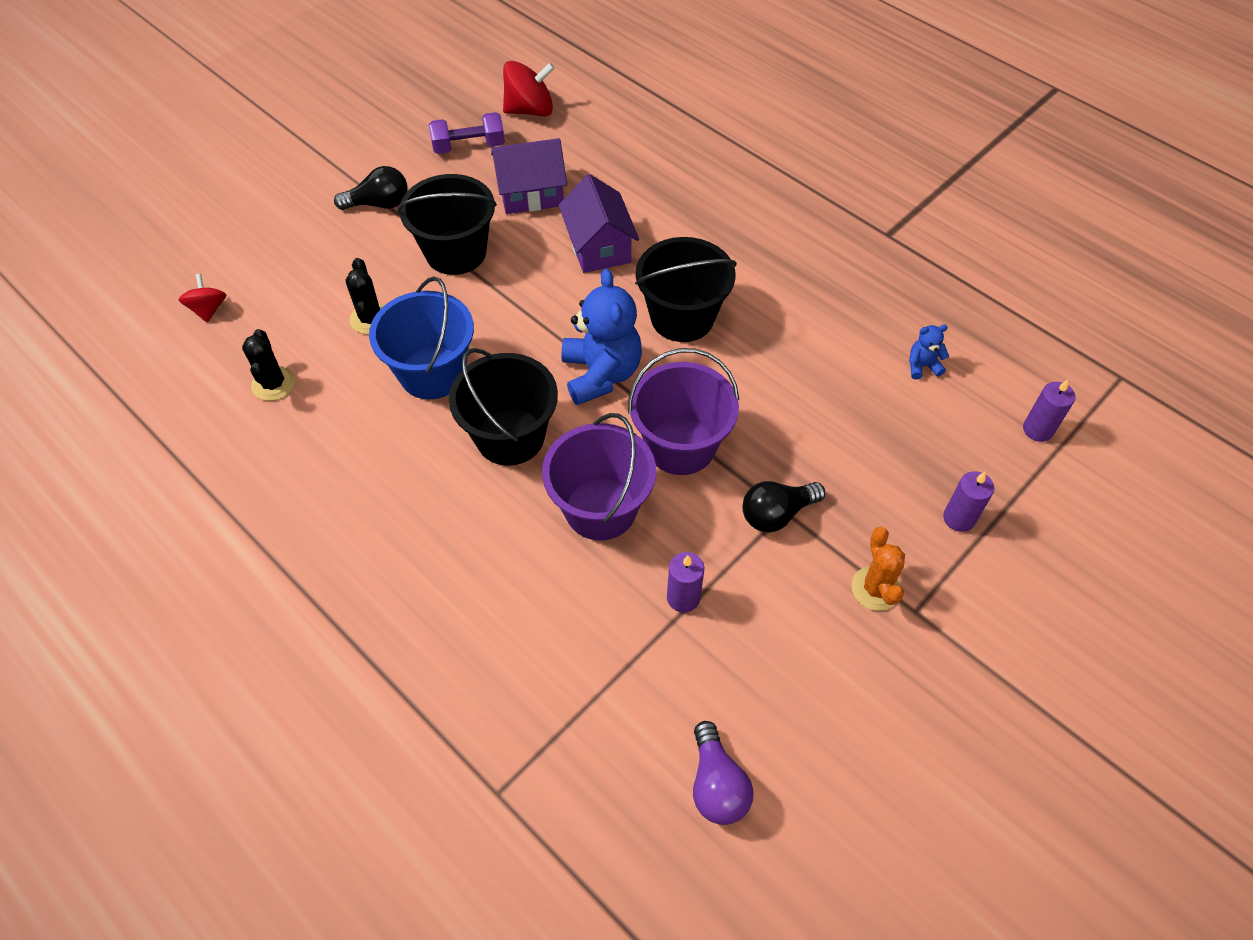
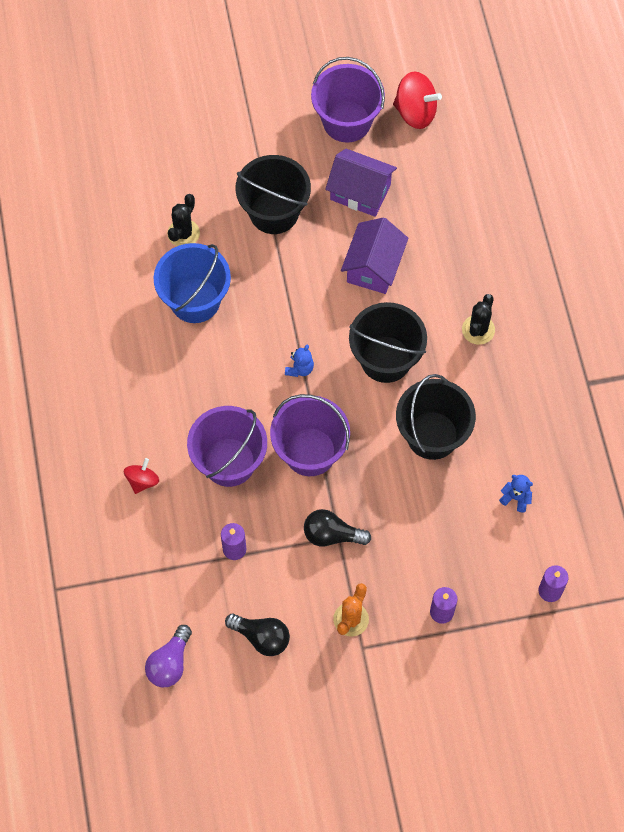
camera: 35 degrees right, 10 degrees up
(208, 309) = (88, 163): red spinning top -> red spinning top (142, 481)
(273, 384) = (94, 247): black cactus -> black cactus (478, 330)
(379, 204) = (250, 138): black light bulb -> black light bulb (261, 637)
(469, 146) = (347, 121): purple dumbbell -> purple bucket
(510, 436) = (211, 378): black bucket -> black bucket (432, 435)
(601, 374) = (299, 368): blue teddy bear -> blue teddy bear, size x0.45

